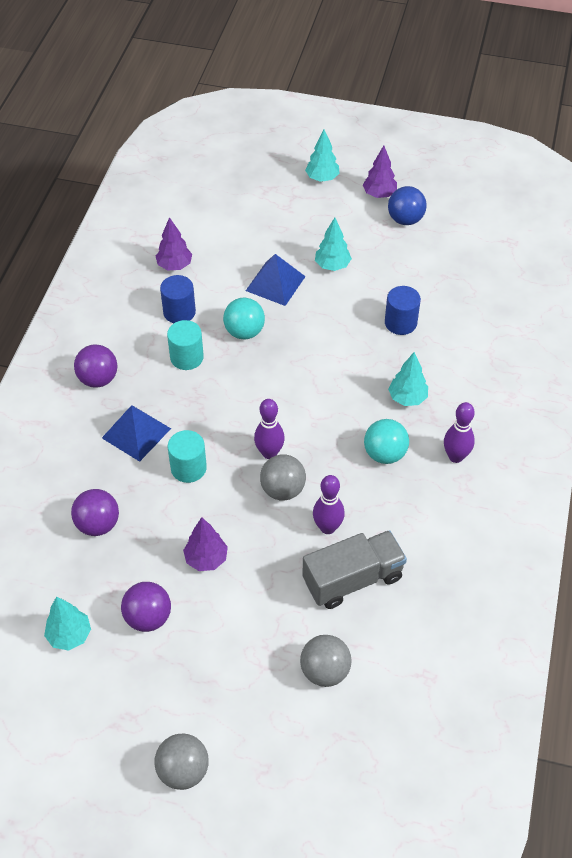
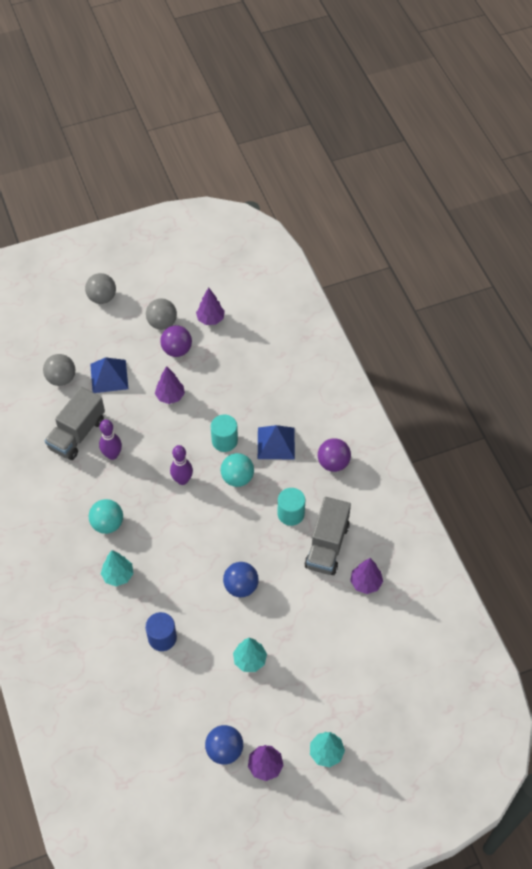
camera: 145 degrees right, 5 degrees up
(69, 635) = (210, 319): turquoise tree -> purple tree
(98, 524) = (248, 379): purple ball -> none
(179, 312) = (327, 545): blue cylinder -> grey truck
(244, 332) = (268, 558): turquoise ball -> turquoise ball (237, 478)
(275, 283) = (280, 614): blue pyramid -> blue pyramid (109, 376)
(283, 490) = (156, 462): grey ball -> grey ball (162, 323)
(292, 323) = (241, 586): none -> blue ball
(455, 456) = (59, 550): purple bowling pin -> none

